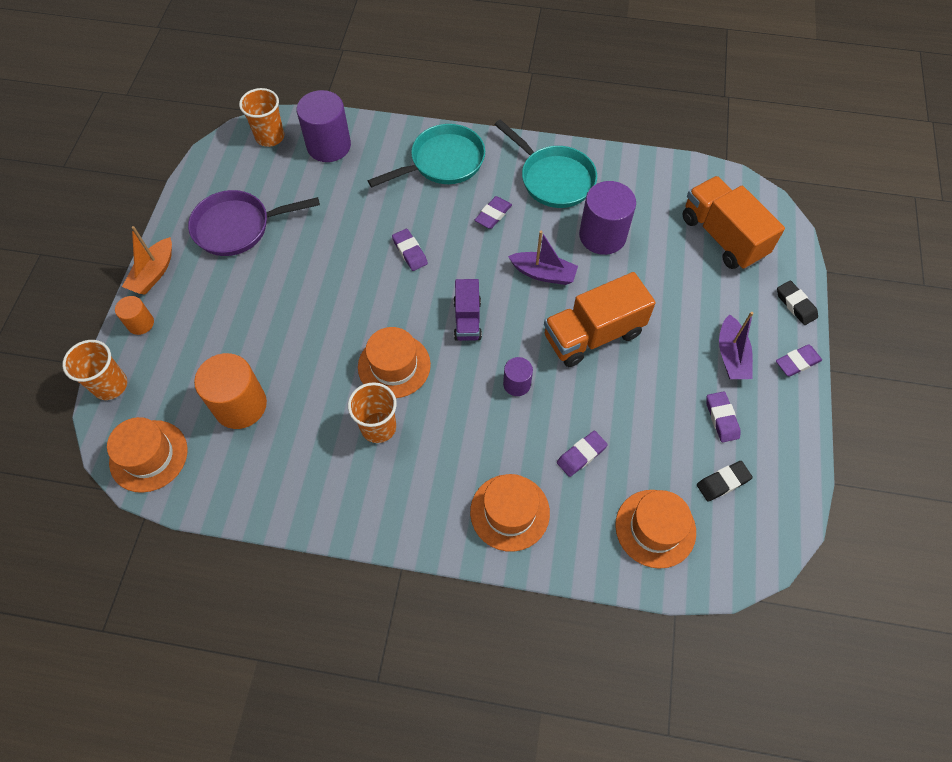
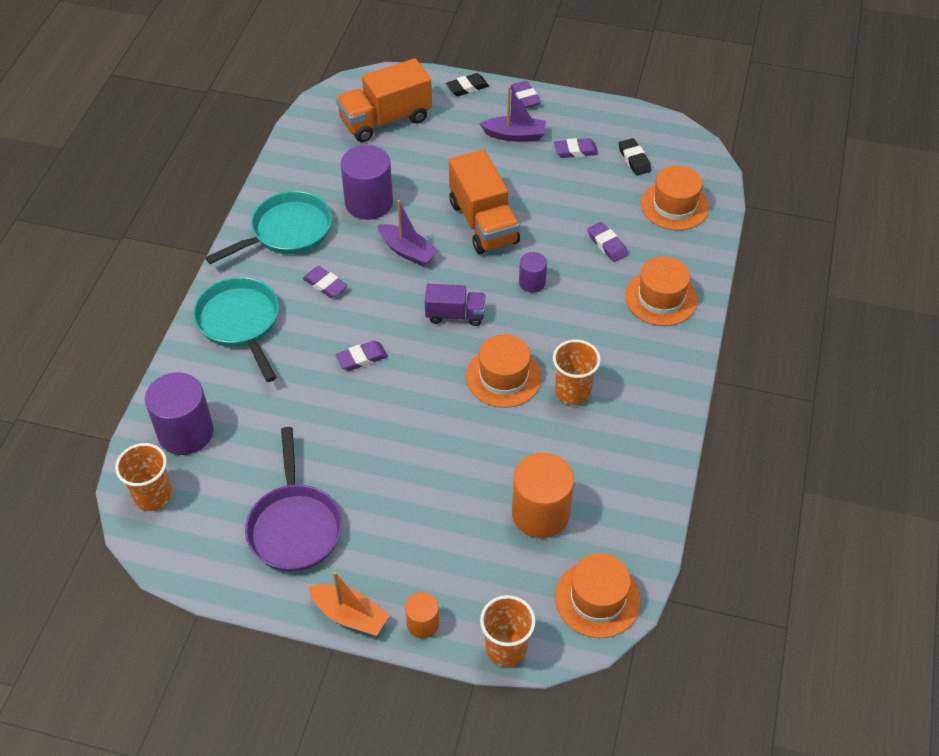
camera: 85 degrees left, 10 degrees down
(543, 273) = (408, 251): purple boat -> purple boat turned 105 degrees clockwise

